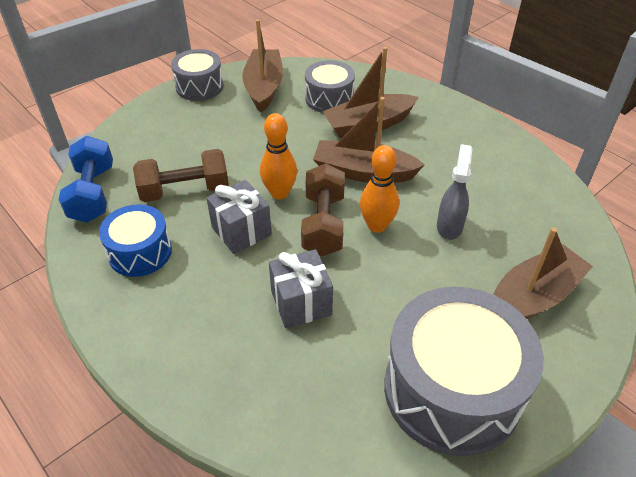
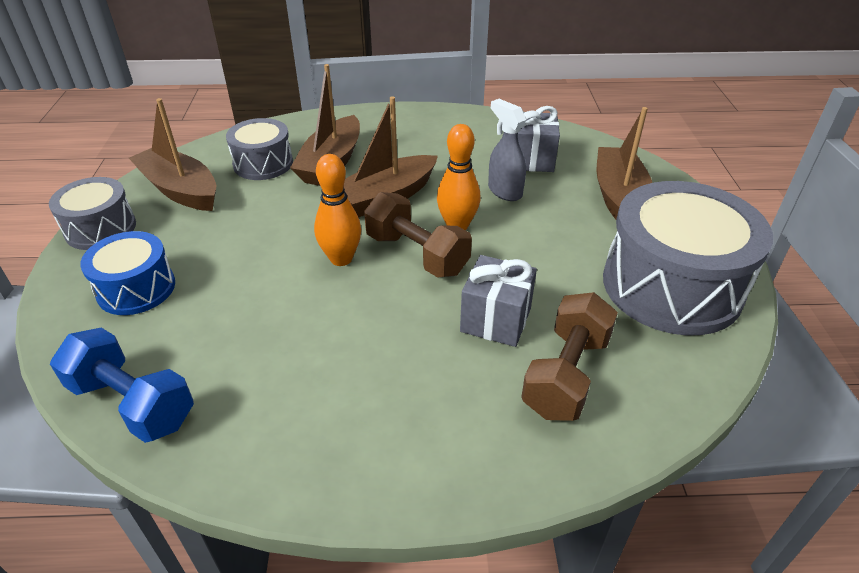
camera: 50 degrees left, 5 degrees down
(140, 252) = (287, 406): blue drum -> blue drum (136, 288)
(185, 191) = (243, 321): brown dumbbell -> brown dumbbell (566, 375)
(241, 231) = (357, 310): grey gift -> grey gift (531, 160)

